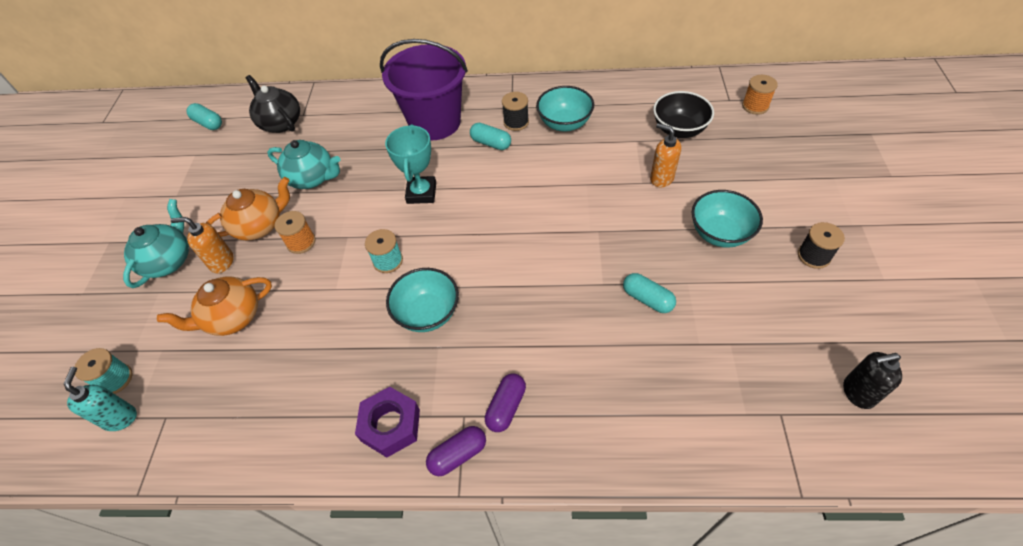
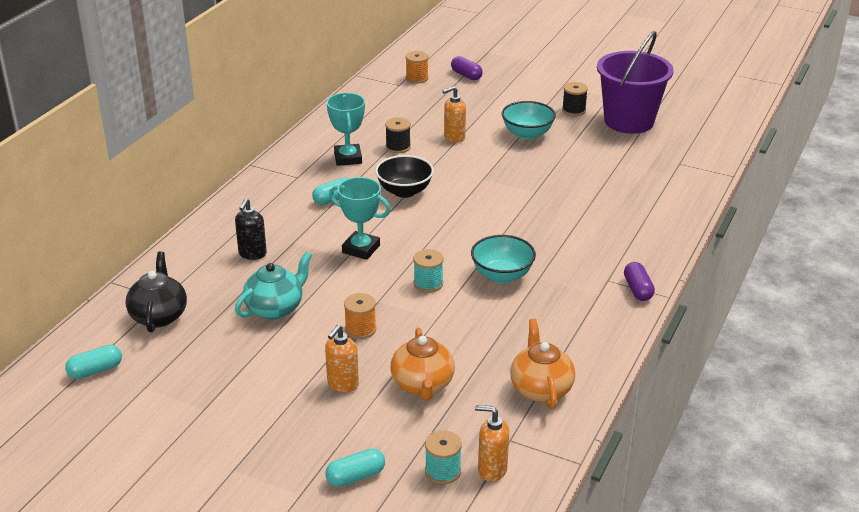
camera: 70 degrees left, 20 degrees down
(120, 418) = (492, 470): turquoise soap dispenser -> orange soap dispenser
(169, 261) = (307, 422): turquoise teapot -> none
(260, 226) = (313, 352): orange teapot -> orange teapot (541, 389)
(280, 123) = (159, 316): black teapot -> black teapot turned 105 degrees clockwise
(390, 425) = (595, 315): purple nut -> none
(435, 122) = (271, 221): purple bucket -> purple bucket (629, 121)
(506, 407) = (612, 260): purple capsule -> purple capsule (466, 75)
(516, 122) = (320, 180): black spool -> black spool (398, 147)
(564, 123) = (348, 158): turquoise bowl -> turquoise trophy
(647, 299) = (562, 179): turquoise capsule -> turquoise capsule (355, 476)
(679, 130) = (410, 114): black bowl -> black bowl (404, 191)
(857, 393) = (680, 135): black soap dispenser -> black soap dispenser (252, 254)

